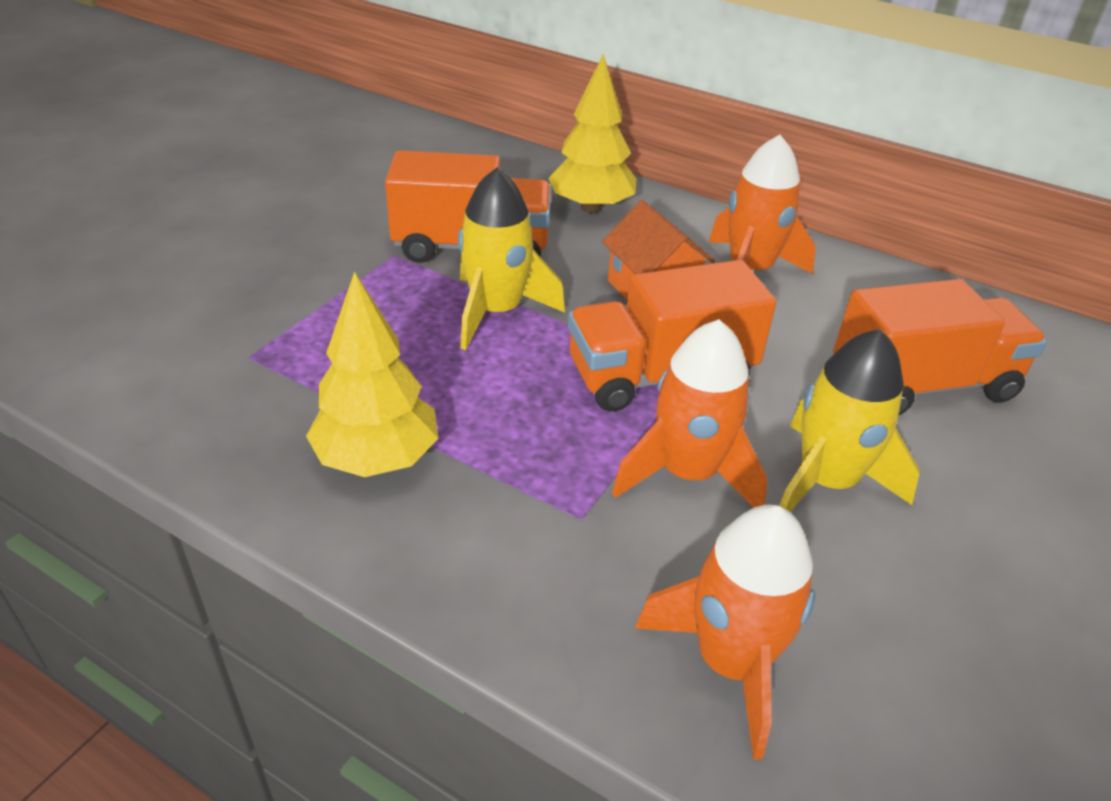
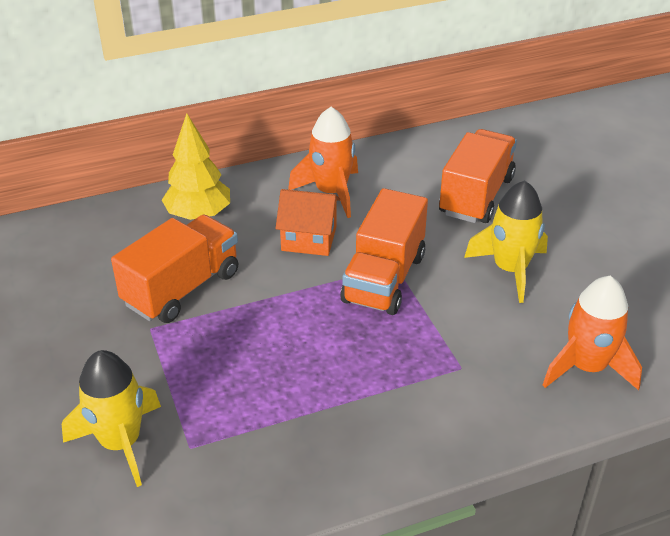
camera: 50 degrees left, 0 degrees up
(377, 459) = (347, 427): yellow tree -> none
(496, 311) = (262, 312): yellow rocket -> yellow rocket (120, 443)
(687, 474) = (464, 312): orange rocket -> none

